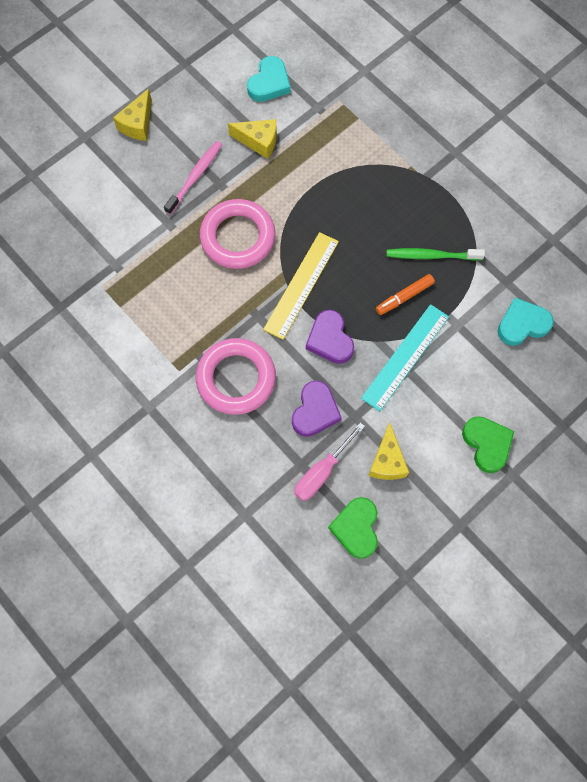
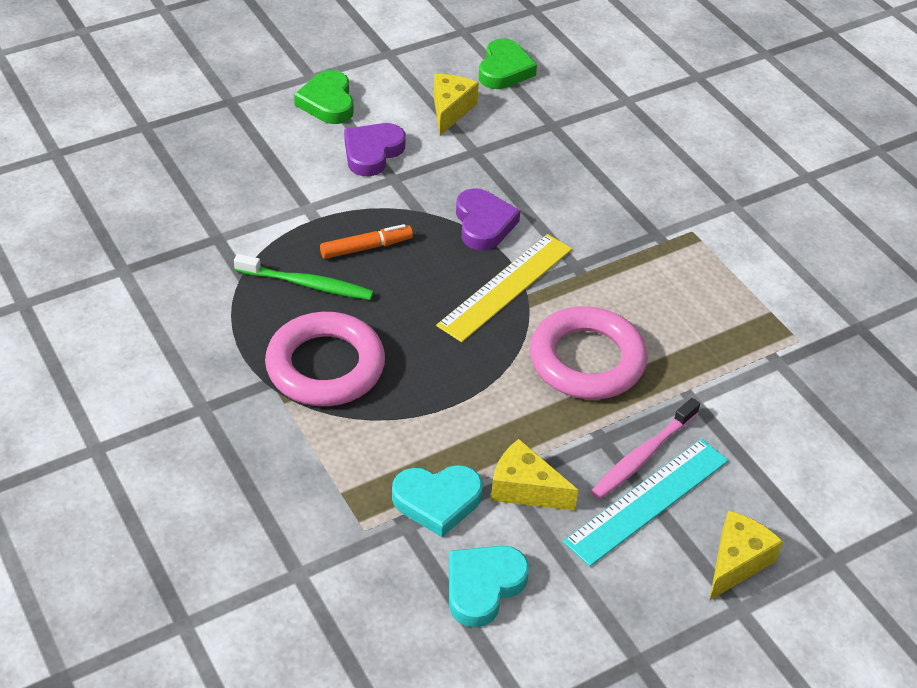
camera: 170 degrees left, 25 degrees down
(236, 378) = (617, 210): pink ring -> pink ring (325, 366)
(315, 411) = (523, 164): purple heart -> purple heart (372, 153)
(321, 472) = (530, 115): pink screwdriver -> none
(405, 357) = (391, 190): turquoise ruler -> turquoise ruler (647, 500)
(522, 324) = (223, 192): turquoise heart -> turquoise heart (437, 501)

